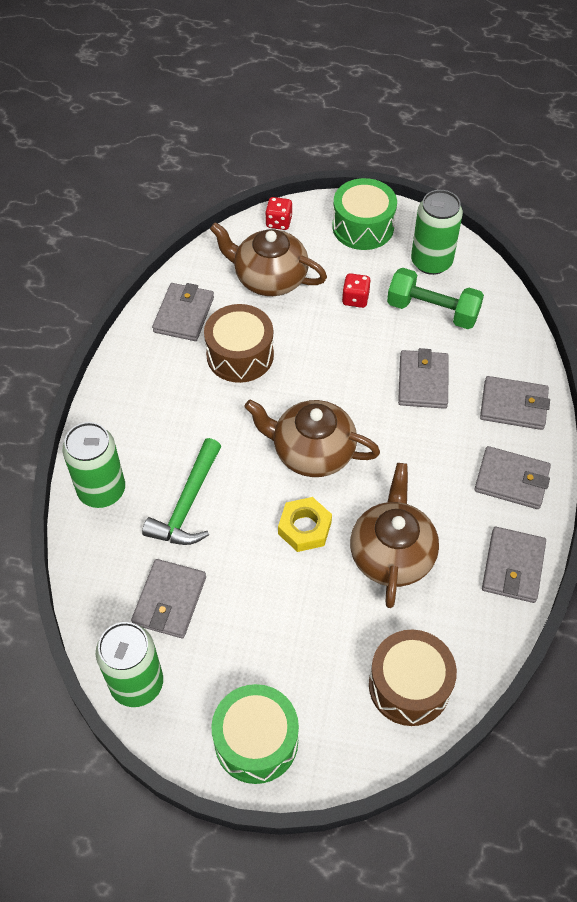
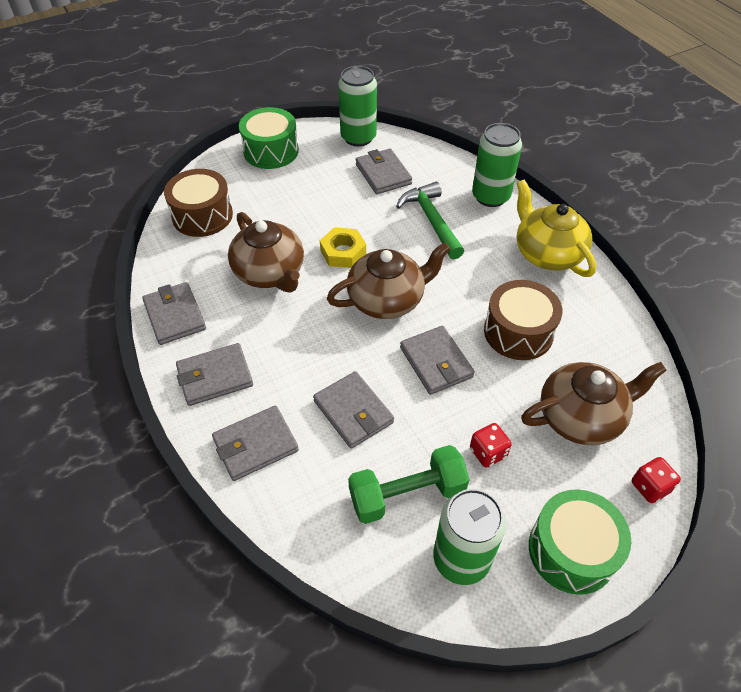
camera: 140 degrees right, 5 degrees down
(132, 399) = (547, 253): none -> yellow teapot
(184, 315) = (599, 333): grey wallet -> grey wallet (436, 362)

